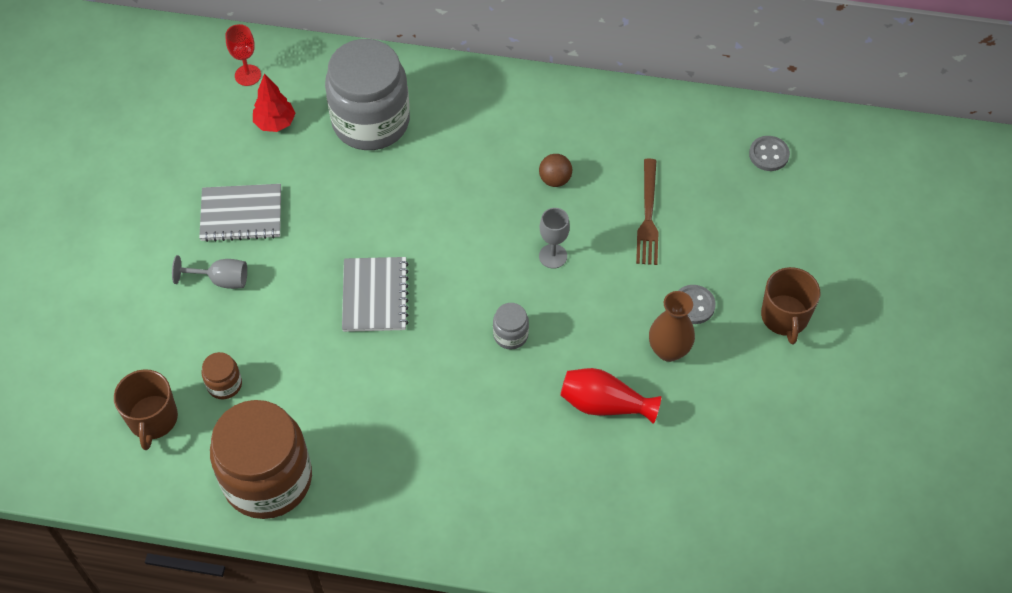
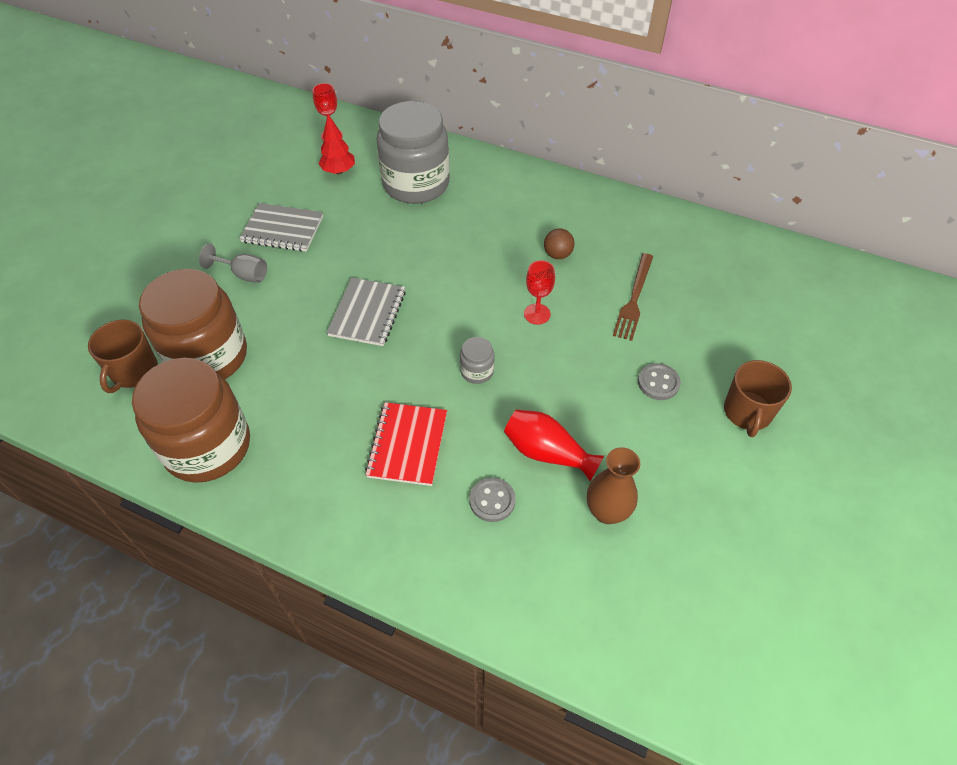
camera: 15 degrees right, 5 degrees down
(224, 384) = (208, 356): brown jar -> brown jar, size x2.43
(467, 429) = (408, 445): none -> red notebook
(553, 256) = (537, 314): grey goblet -> red goblet
(668, 350) = (624, 417): brown vase -> brown vase (607, 511)
(768, 154) = (759, 272): grey button -> grey button (492, 500)

